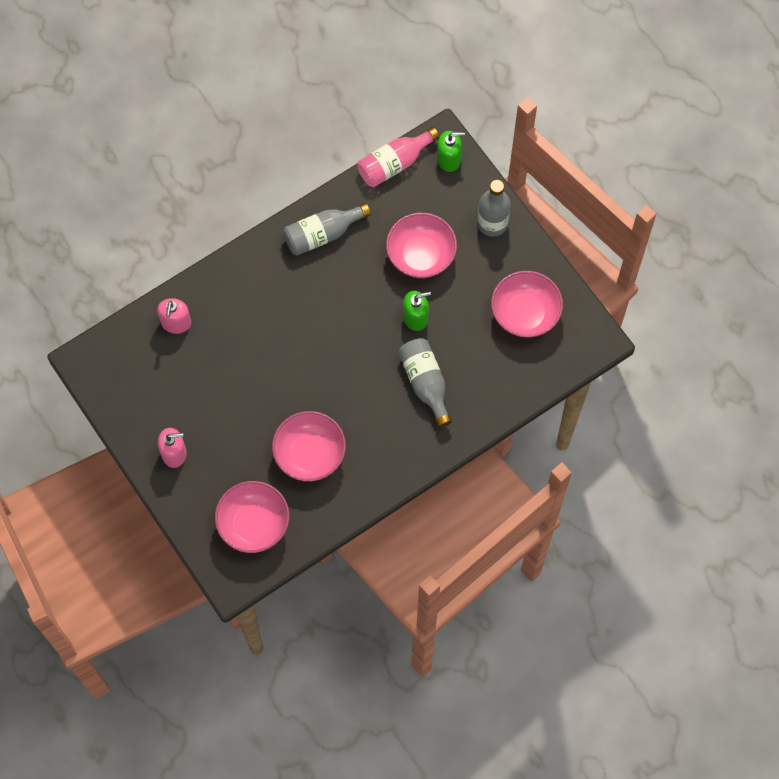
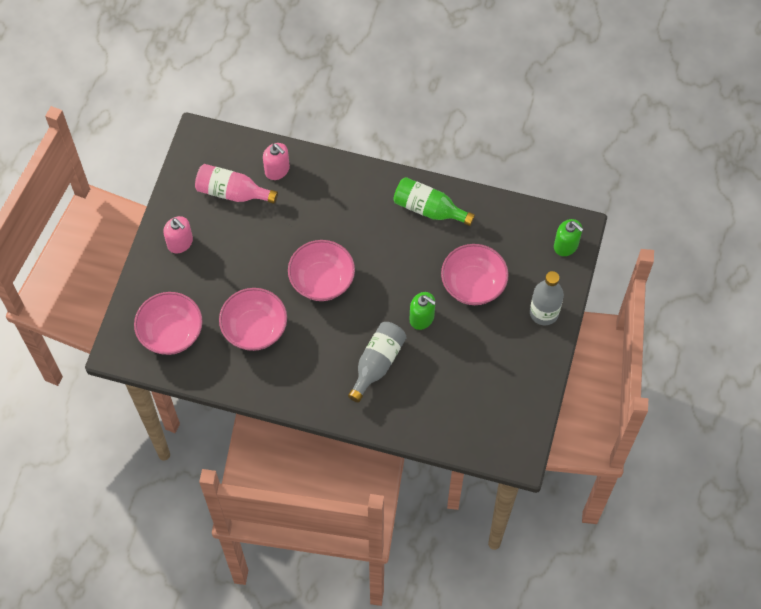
camera: 50 degrees right, 5 degrees down
(176, 323) = (277, 170): pink soap dispenser -> pink soap dispenser turned 105 degrees counterclockwise
(322, 234) = (429, 209): grey bottle -> green bottle
(394, 164) = (527, 213): pink bottle -> pink bottle (232, 192)
(525, 314) = (493, 389): pink bowl -> pink bowl (322, 281)

